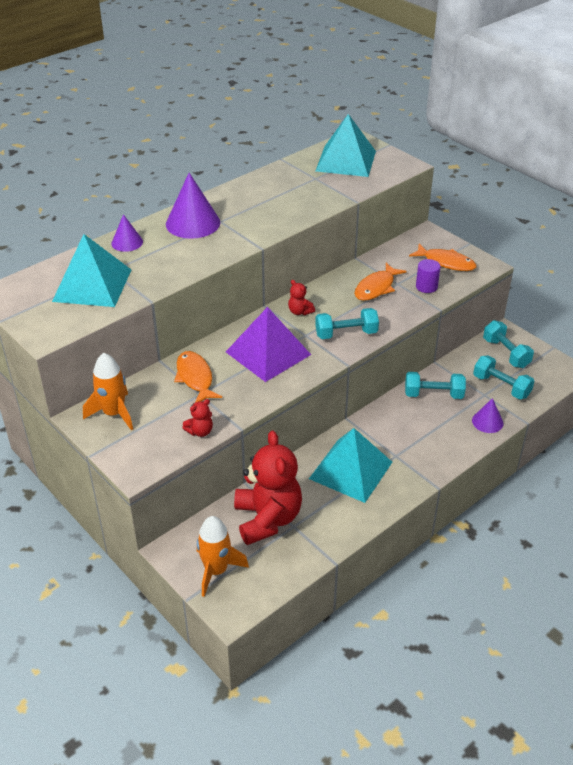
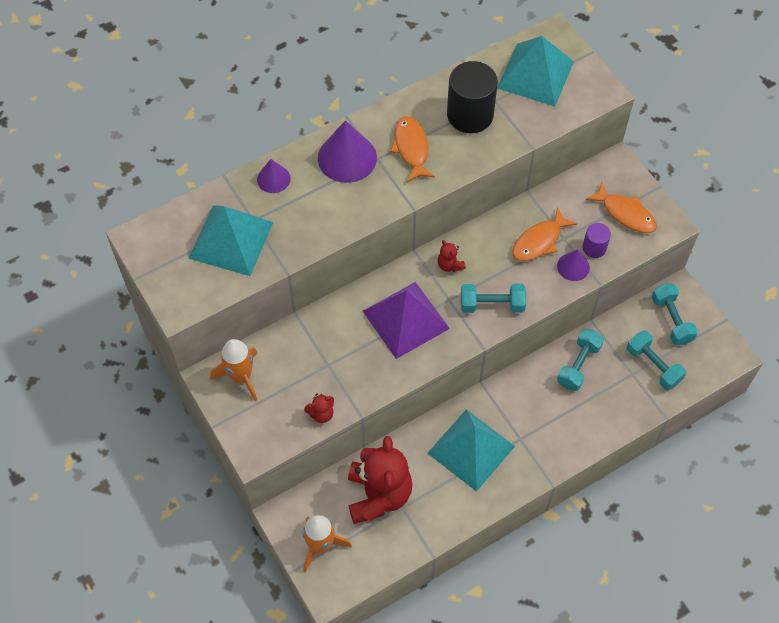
camera: 10 degrees right, 20 degrees up
(195, 378) = (326, 342): orange fish -> orange fish (411, 148)
(296, 188) = (470, 115): none -> black cylinder
(433, 394) = (578, 365): turquoise dumbbell -> turquoise dumbbell turned 75 degrees counterclockwise
(487, 422) = (625, 410): purple cone -> purple cone (573, 266)

